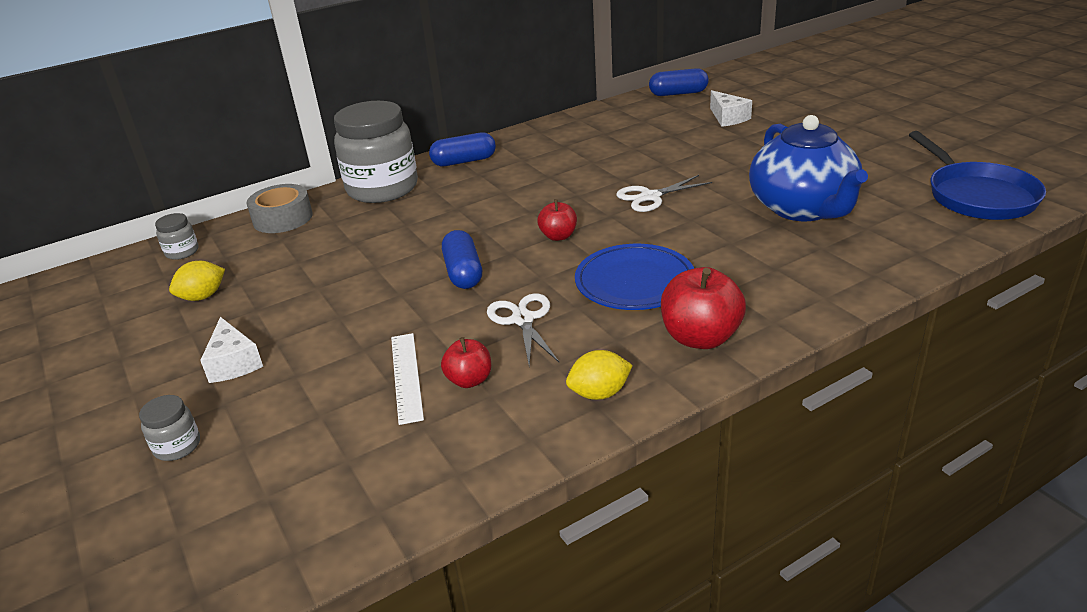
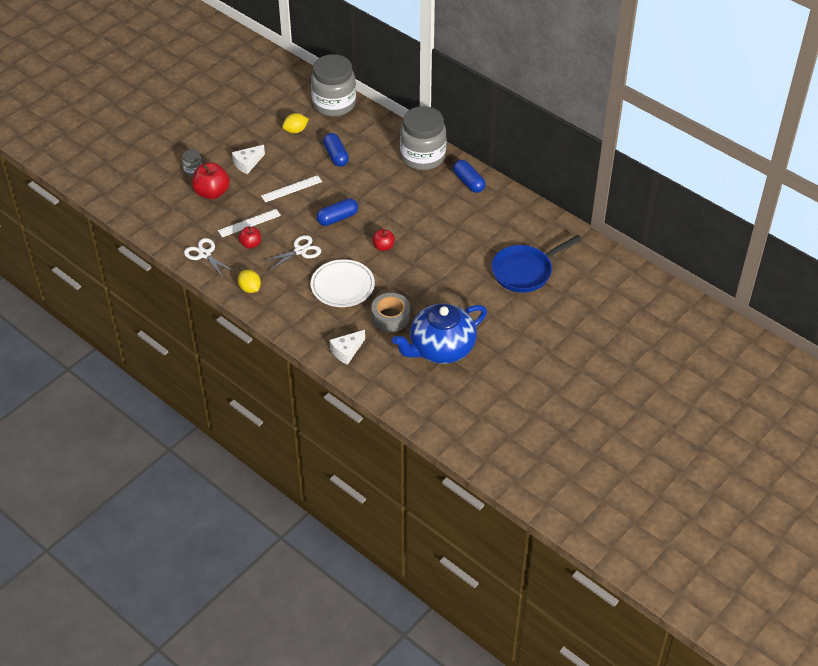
camera: 70 degrees right, 15 degrees up
(182, 252) = (334, 104): grey jar -> grey jar, size x2.40
(203, 297) = (295, 130): yellow lemon -> yellow lemon turned 60 degrees counterclockwise
(283, 218) = (378, 128): grey tape -> grey tape (390, 317)
(351, 315) = (291, 189): none -> white ruler
(634, 282) = (342, 286): blue plate -> white plate
(650, 197) = (440, 278): white scissors -> white scissors (205, 254)
(678, 93) = (615, 269): blue capsule -> blue capsule (336, 156)
(700, 337) = (298, 317): red apple -> red apple (212, 192)
(728, 118) = (574, 302): white cheese -> white cheese (346, 351)
(977, 196) = (477, 430): blue pan -> blue pan (525, 271)

